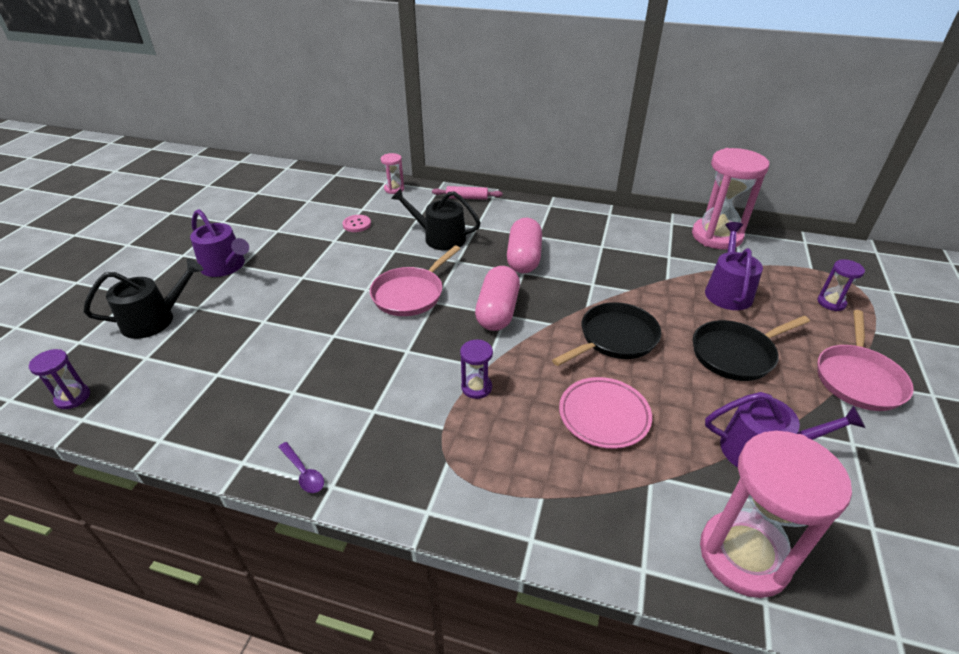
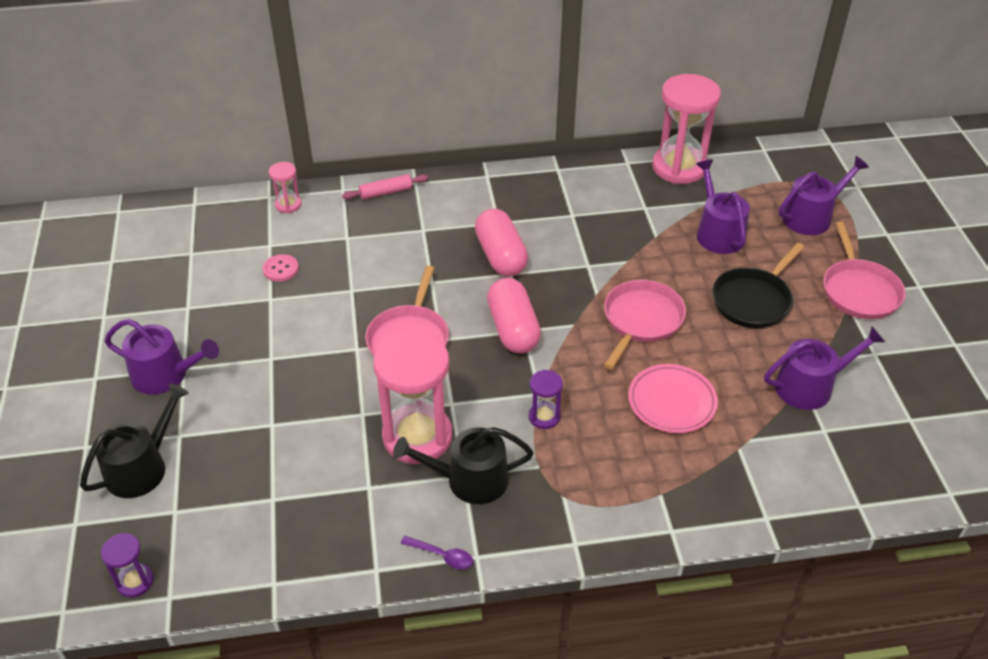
camera: 25 degrees left, 5 degrees up
(439, 237) = (391, 257): black watering can -> black watering can (469, 480)
(615, 338) = (641, 320): black pan -> pink pan
(744, 555) = (831, 477): pink hourglass -> pink hourglass (417, 436)
(831, 303) = (812, 216): purple hourglass -> purple watering can

